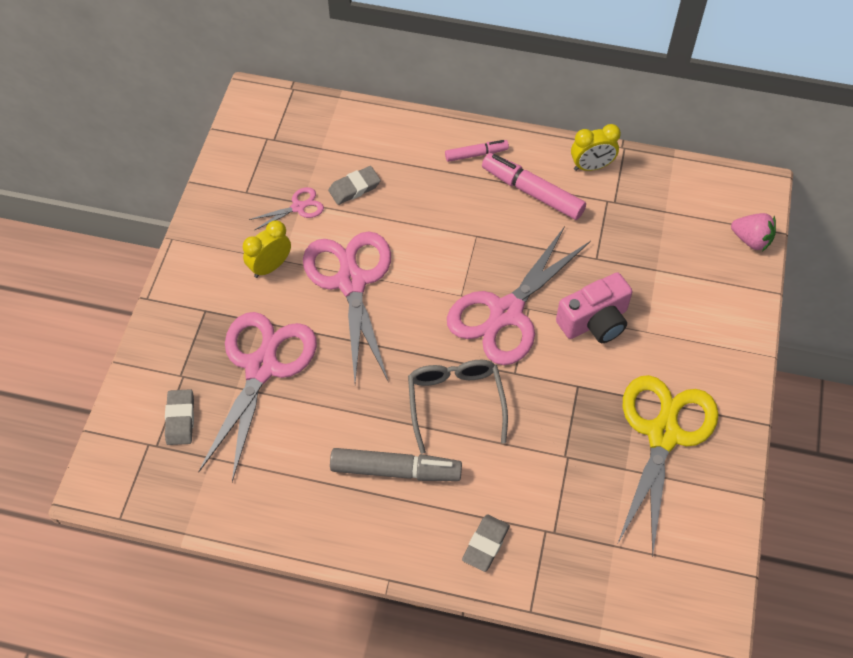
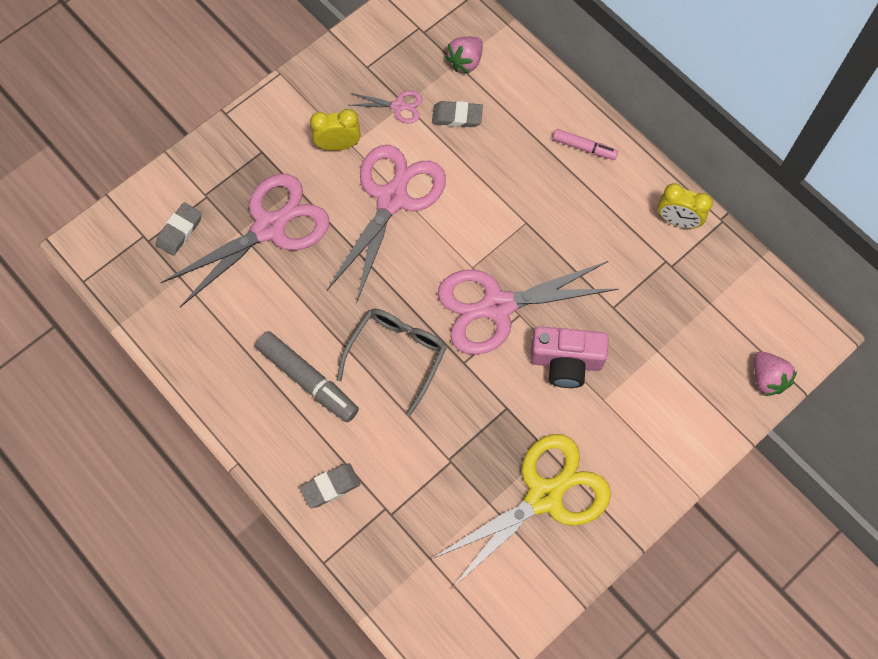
camera: 35 degrees right, 10 degrees up
(327, 143) = (465, 62): none -> pink strawberry
(532, 192) = (605, 212): pink marker -> none

